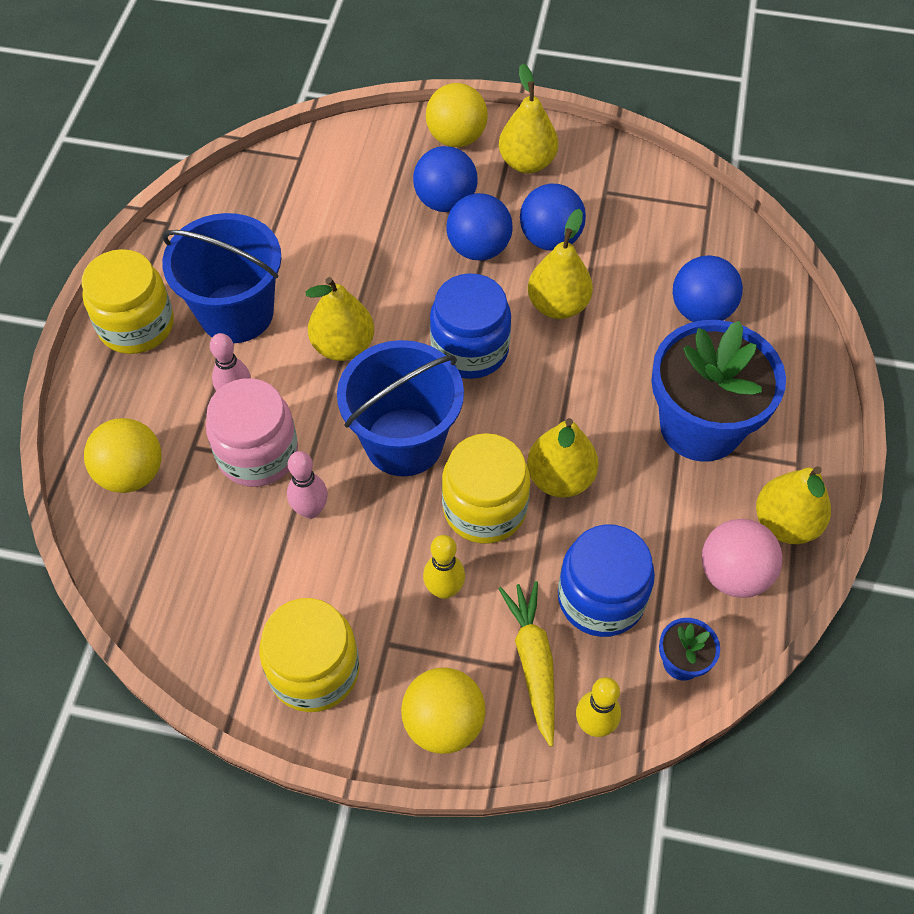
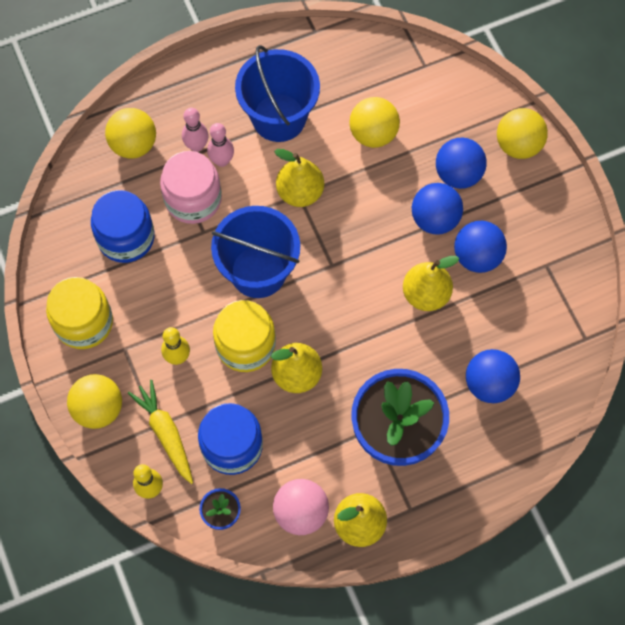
camera: 55 degrees right, 10 degrees up
(136, 325) = (230, 72): yellow jar -> none
(311, 510) = (177, 253): pink bowling pin -> pink bowling pin (197, 146)
(335, 243) = (373, 134): none -> yellow ball
(470, 349) = (352, 264): blue jar -> blue jar (126, 237)
(527, 163) = (532, 201): yellow pear -> none
(533, 662) = (165, 433): yellow carrot -> yellow carrot turned 75 degrees counterclockwise

